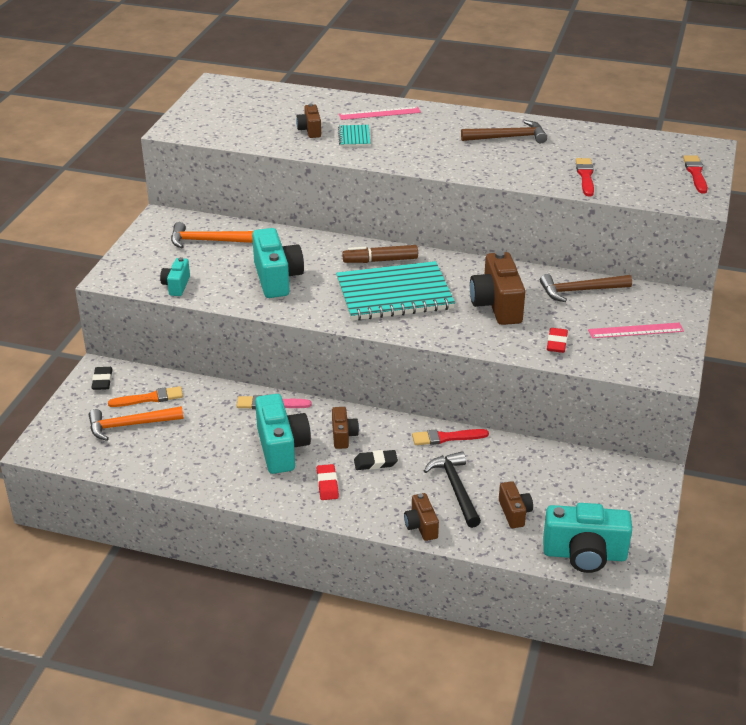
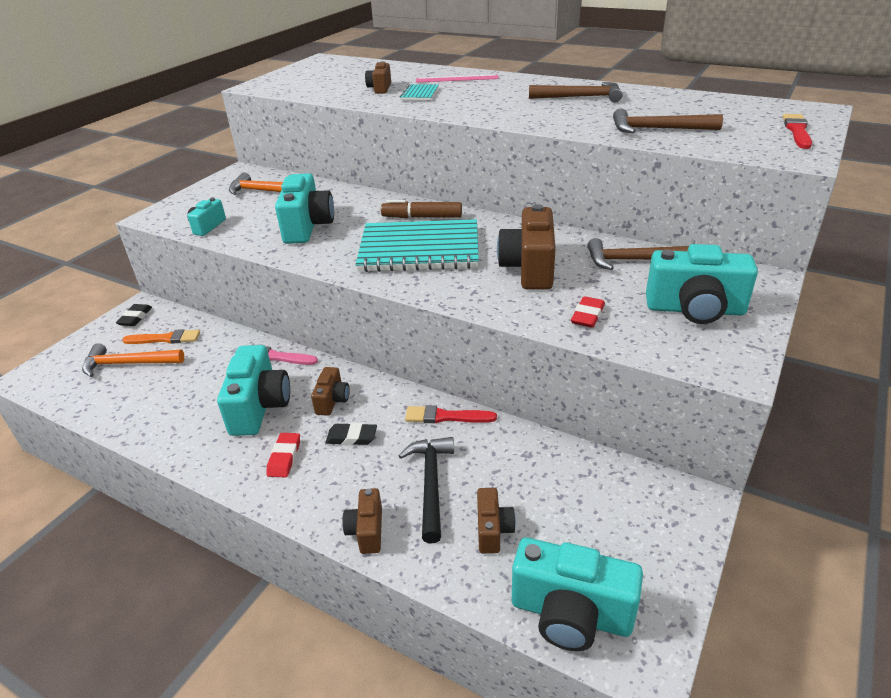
camera: 15 degrees right, 0 degrees up
(585, 176) = (657, 129): red brush -> brown hammer
(635, 330) = (695, 309): pink ruler -> turquoise camera

